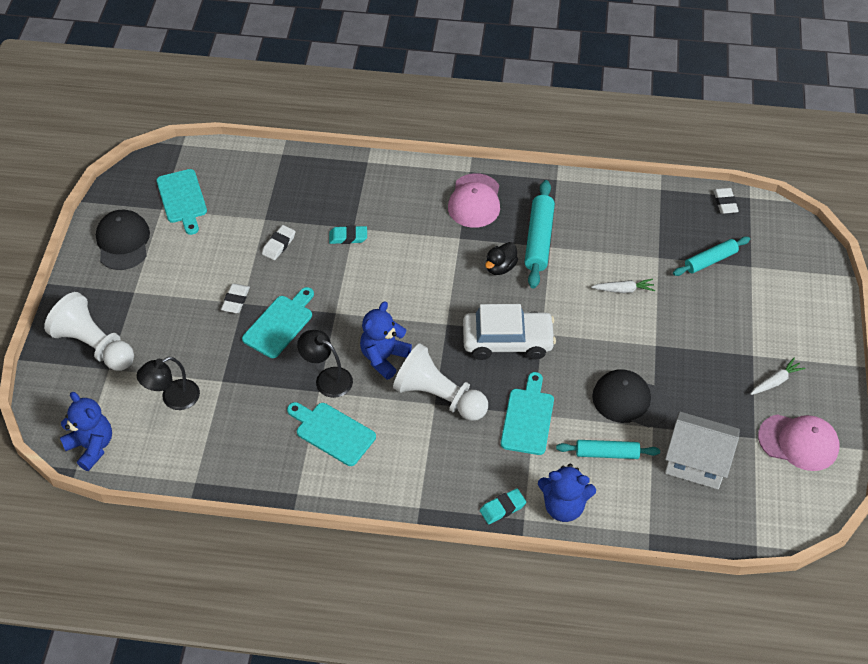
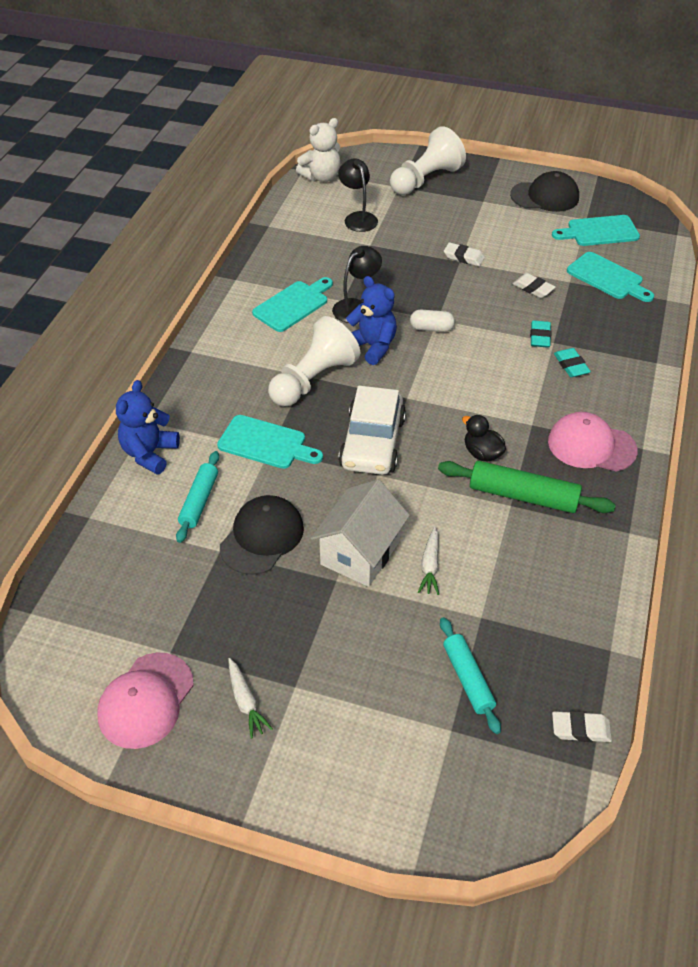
camera: 100 degrees right, 5 degrees down
(91, 446) = (321, 177): blue teddy bear -> white teddy bear
(280, 324) = (429, 282): turquoise cutting board -> turquoise cutting board (607, 278)
(350, 315) = (431, 328): none -> white capsule
(502, 508) = (166, 407): turquoise eraser -> turquoise eraser (571, 365)
(539, 240) = (523, 496): turquoise rolling pin -> green rolling pin
(696, 462) = (158, 581): white house -> white house (360, 553)

